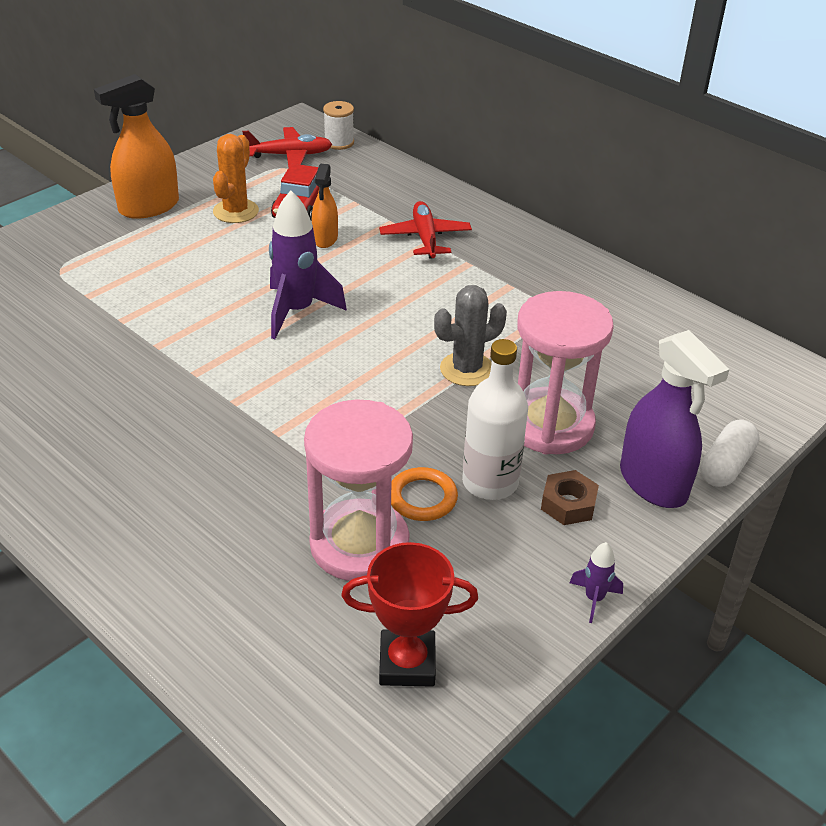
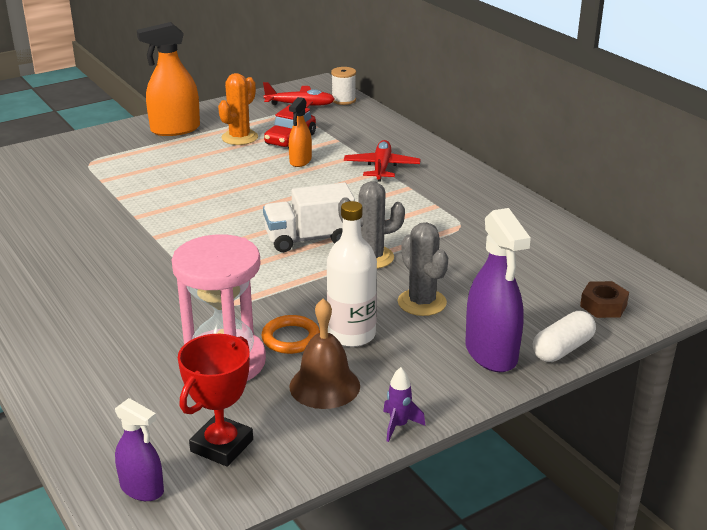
camera: 15 degrees right, 10 degrees down
(297, 311) = (254, 205): purple rocket -> none
(340, 742) = (142, 489): none -> purple spray bottle
(384, 352) = (309, 239): none -> white truck
(407, 663) = (222, 446): red trophy -> red trophy turned 75 degrees counterclockwise
(489, 558) = (324, 386): none -> brown bell
(550, 425) = (422, 302): pink hourglass -> grey cactus
(568, 504) = (410, 358): brown nut -> brown nut (603, 305)

